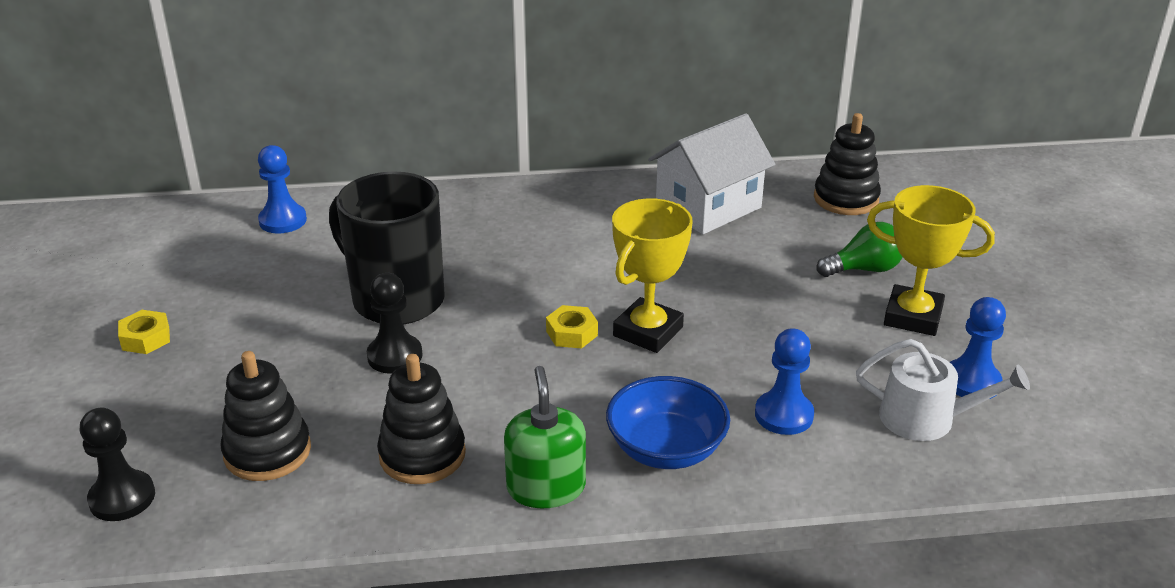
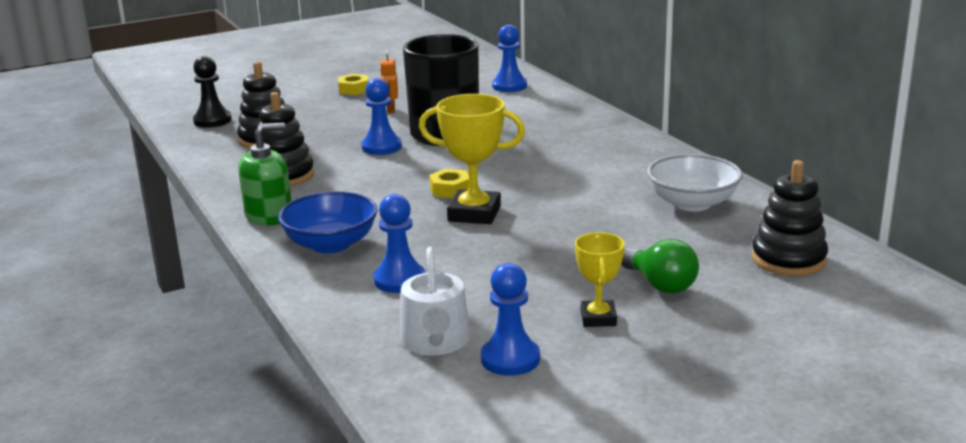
camera: 70 degrees right, 10 degrees down
(266, 323) = (390, 110): none -> orange robot
(395, 356) = (381, 147): black pawn -> blue pawn
(708, 207) = (692, 203): white house -> white bowl
(913, 317) = (598, 318): yellow trophy -> yellow trophy, size x0.60

